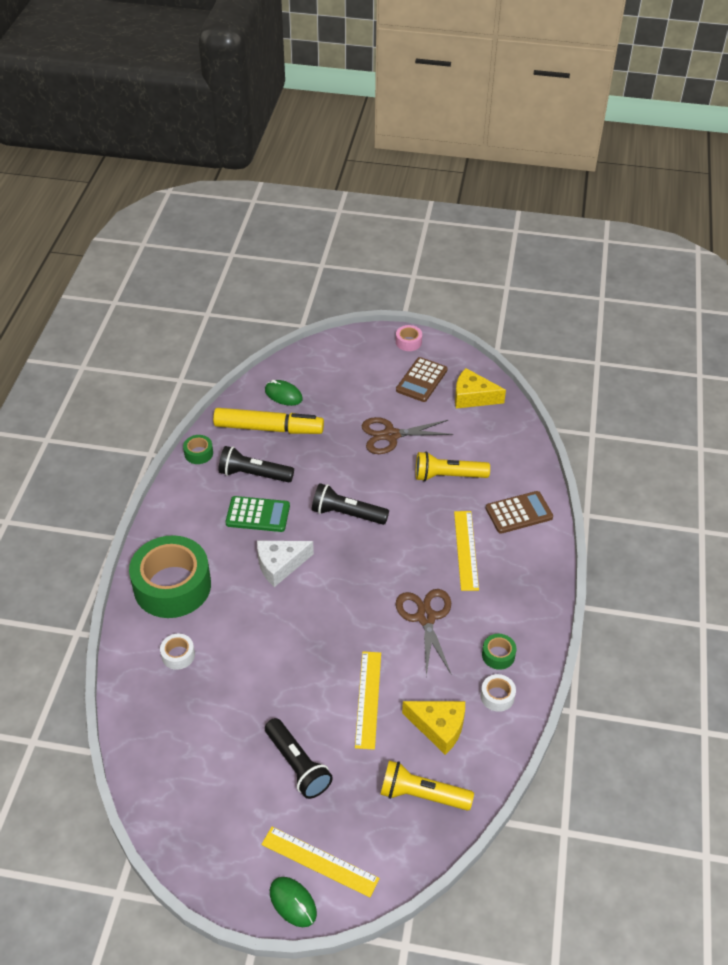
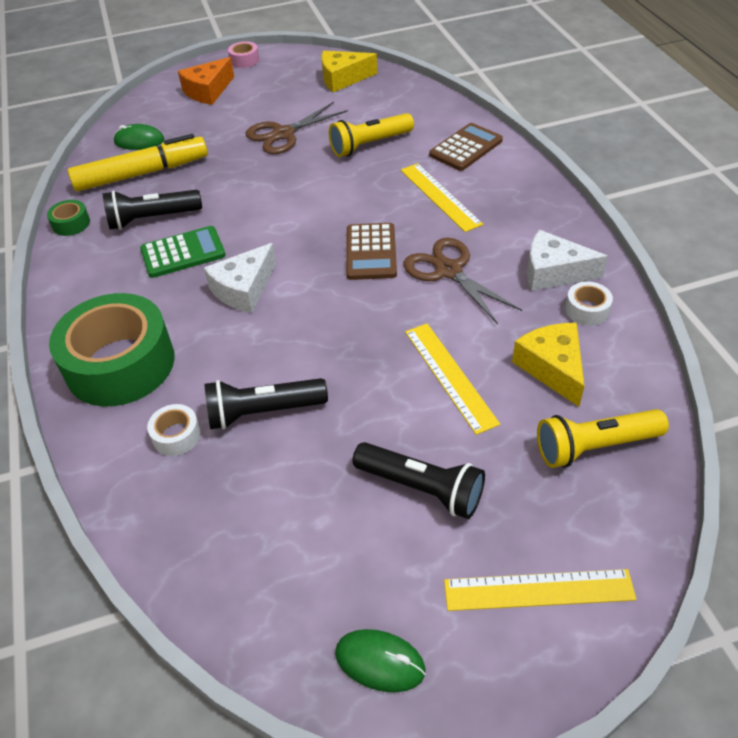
camera: 25 degrees left, 0 degrees up
(293, 903) = (546, 665): green mouse -> green mouse (380, 662)
(347, 514) = (287, 214): black flashlight -> black flashlight (263, 412)
(361, 364) = (208, 91): none -> orange cheese
(421, 380) = (281, 83): brown calculator -> brown calculator (371, 252)
(439, 727) = (552, 368): yellow cheese -> yellow cheese turned 105 degrees counterclockwise
(498, 655) = (553, 272): green tape -> white cheese

